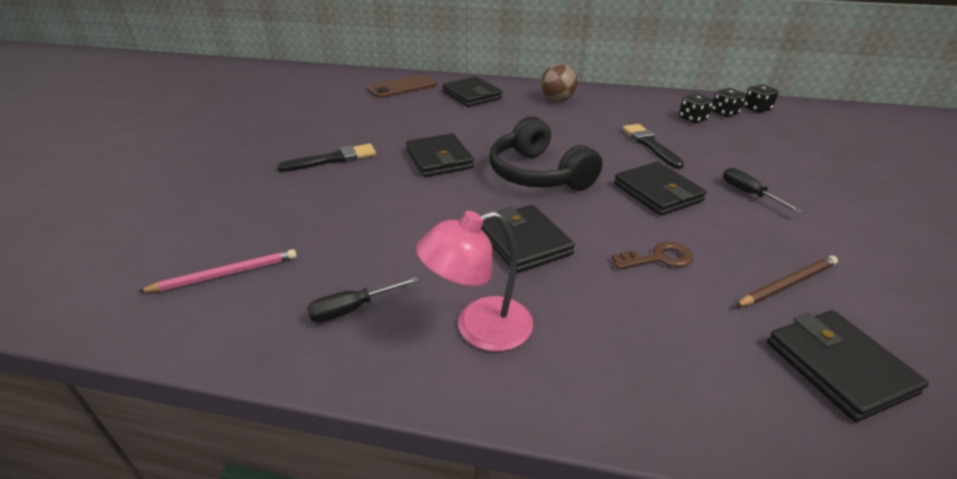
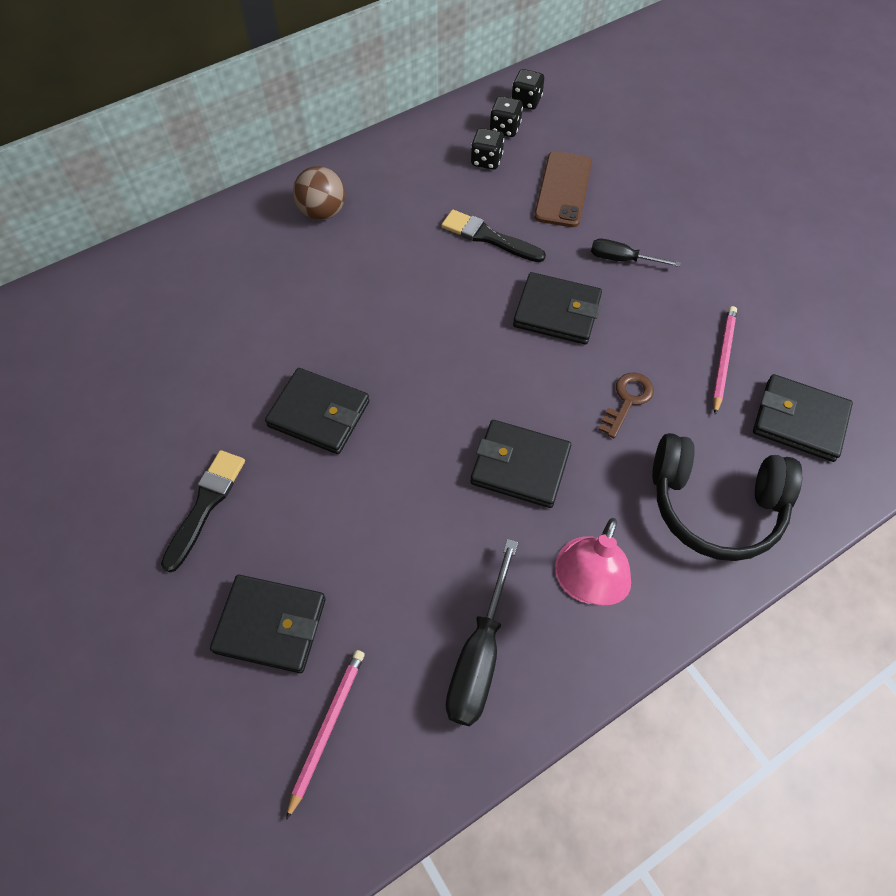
camera: 45 degrees left, 25 degrees up
(352, 309) = (479, 655): black screwdriver -> black screwdriver, size x1.65
(402, 87) = (102, 309): brown phone -> brown phone (563, 189)
(472, 95) = (215, 268): black wallet -> black wallet (271, 625)
(538, 174) = (437, 362): black headphones -> black headphones (715, 505)
(787, 284) = (723, 359): brown pencil -> pink pencil

